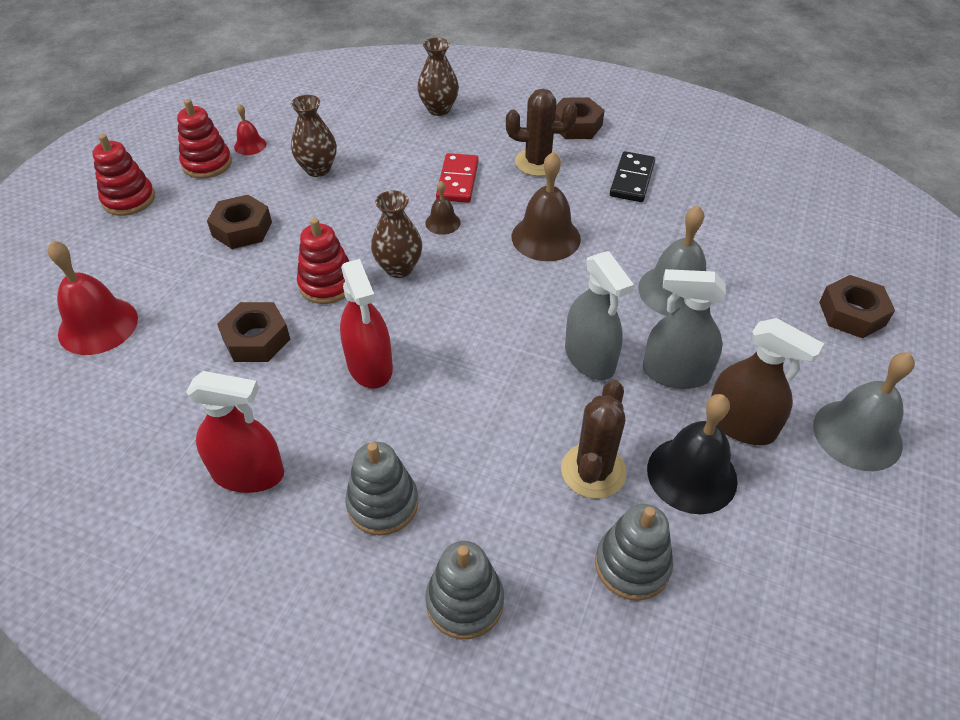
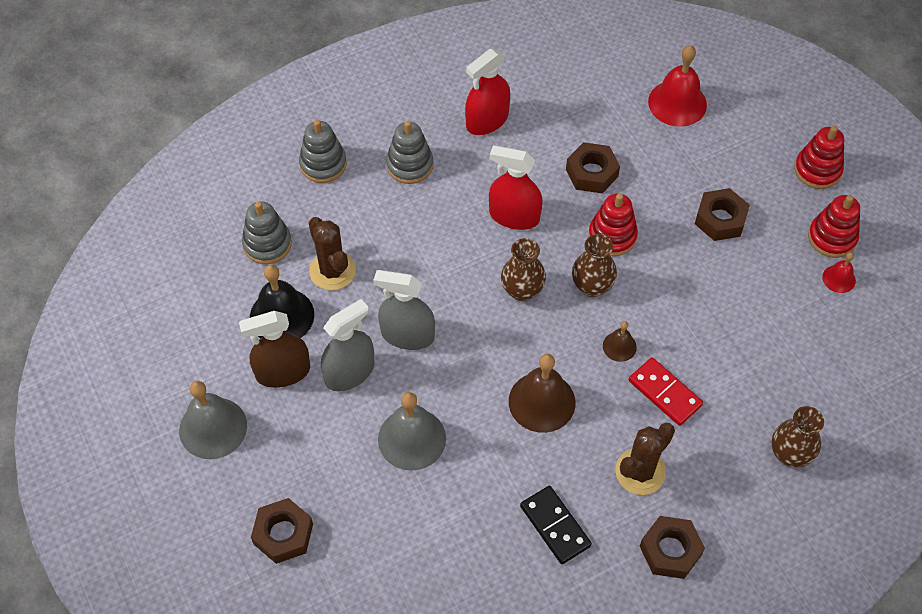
camera: 130 degrees right, 10 degrees up
(318, 169) = (763, 306): brown vase -> brown vase (522, 290)

